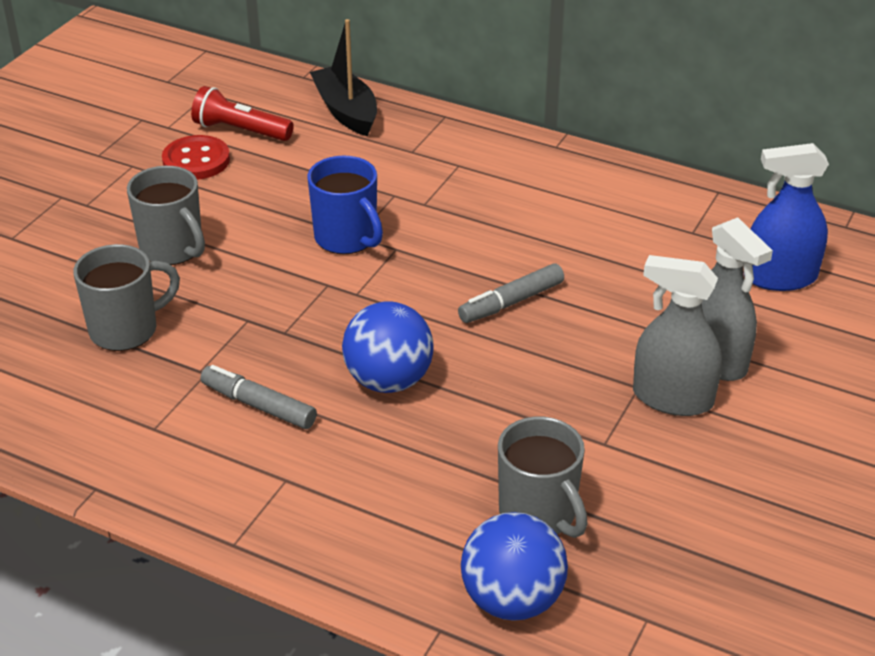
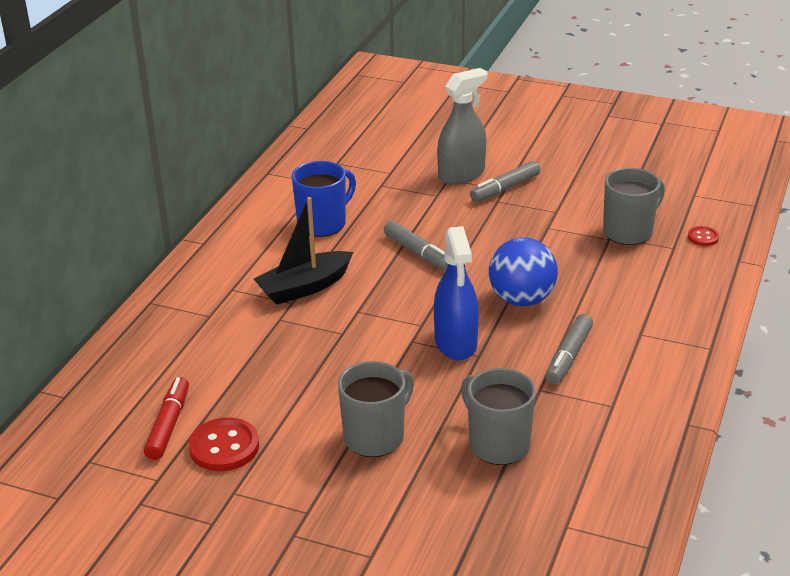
camera: 95 degrees left, 5 degrees down
(240, 131) = (168, 425): red flashlight -> red marker
(346, 111) = (136, 360): black boat -> black boat (304, 287)
(347, 238) = (346, 337): blue mug -> blue mug (323, 224)
(512, 600) = (703, 237): blue ball -> red button
(672, 398) = (505, 188): grey spray bottle -> grey marker
(780, 277) = (369, 151): blue spray bottle -> blue spray bottle (456, 343)

